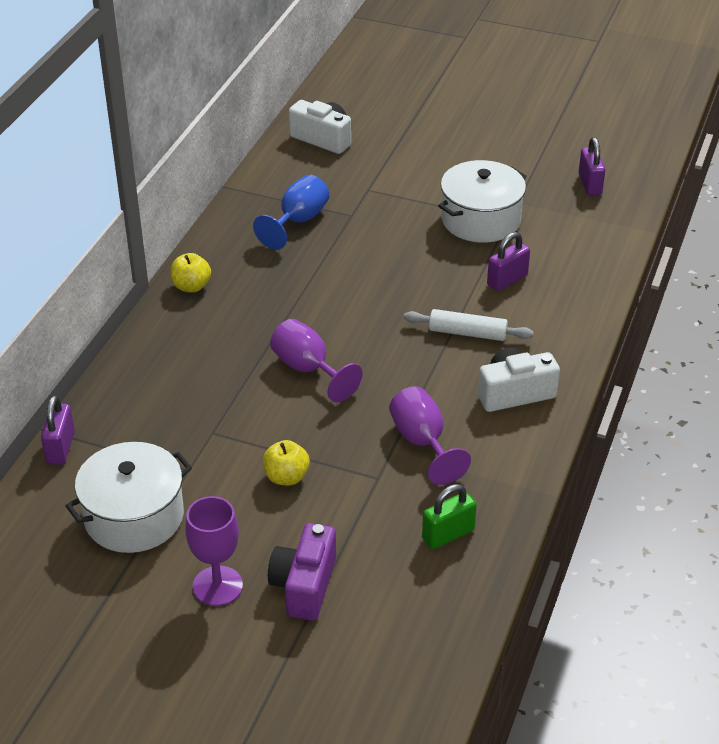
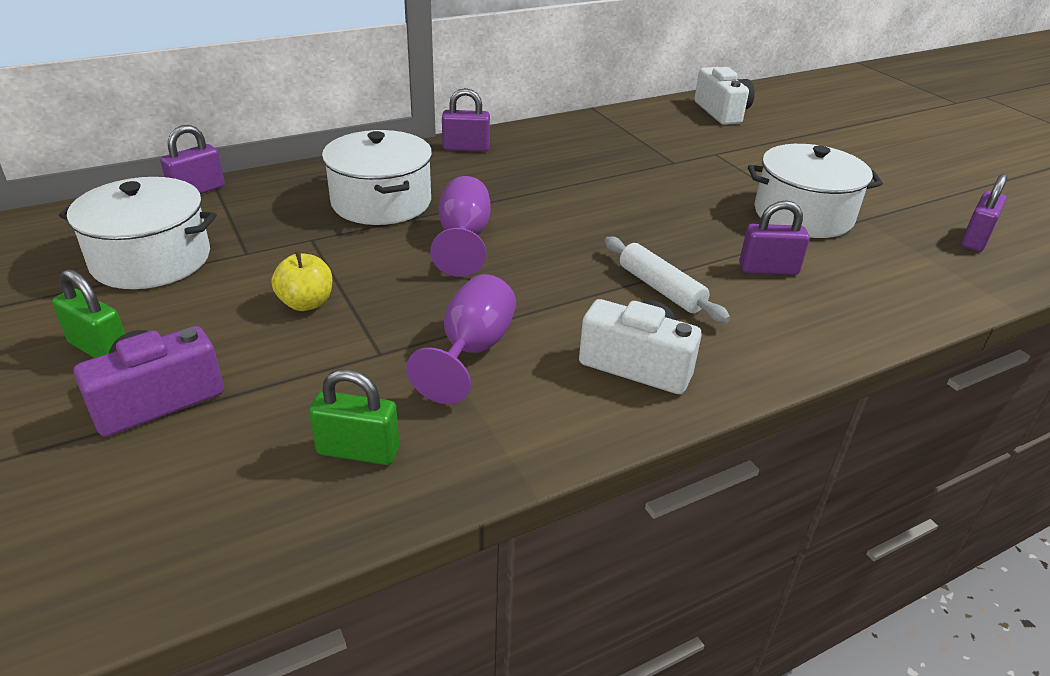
camera: 40 degrees right, 5 degrees down
(191, 286) = (466, 148): yellow apple -> purple padlock
(209, 373) = (381, 202): none -> white pot
(217, 586) = (100, 349): purple goblet -> green padlock
(298, 221) = (620, 147): blue goblet -> none

